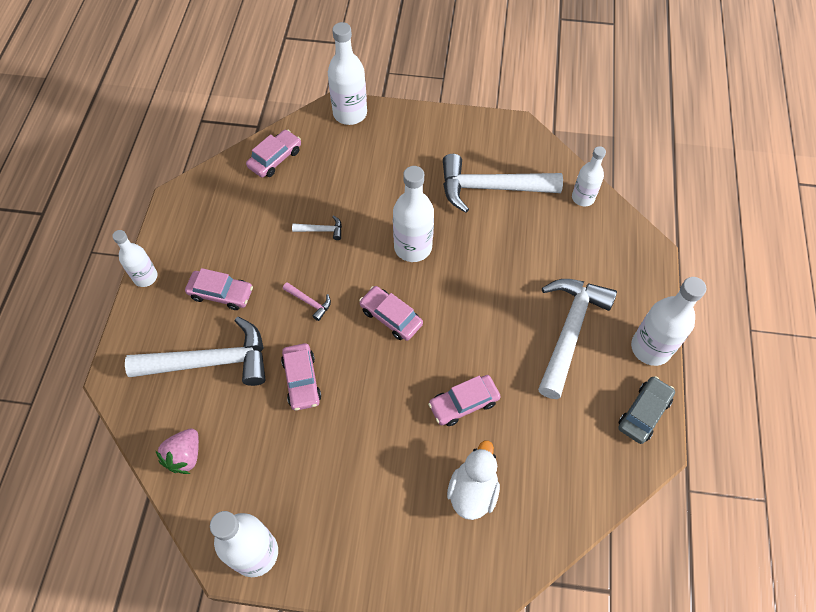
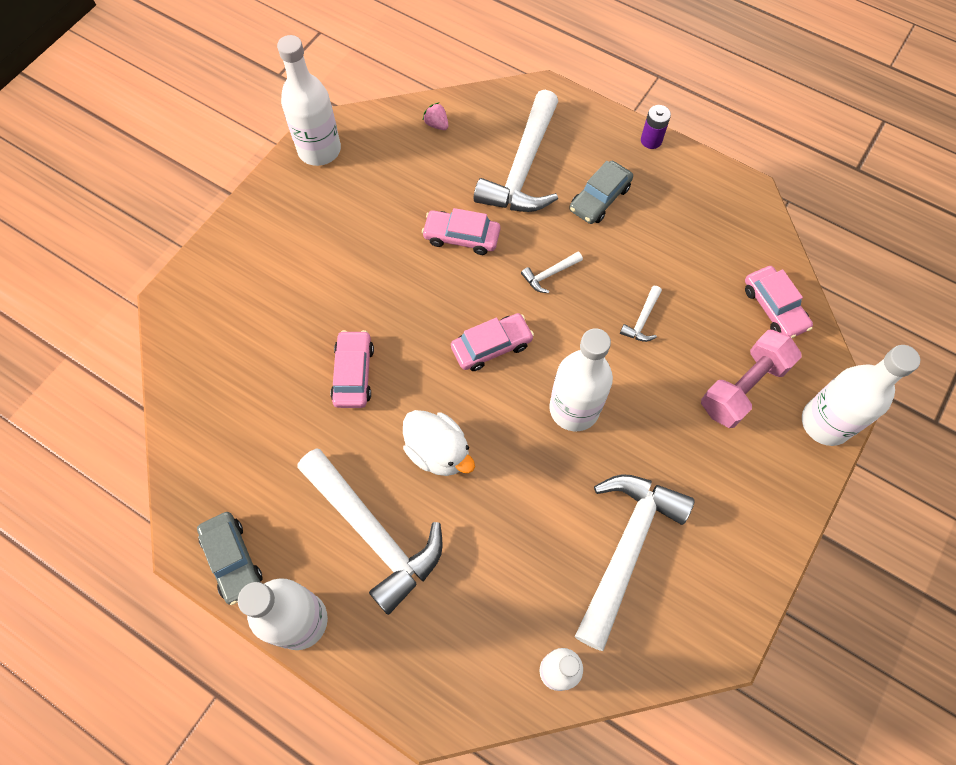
camera: 115 degrees right, 5 degrees up
(145, 277) = (651, 140): white bottle -> purple battery
(185, 456) = (436, 124): pink strawberry -> pink strawberry, size x0.61
(221, 293) = (599, 198): pink car -> grey car
(309, 302) = (549, 274): pink hammer -> white hammer
(346, 159) = (743, 387): none -> pink dumbbell
(472, 491) = (262, 340): white duck -> white duck (438, 451)

